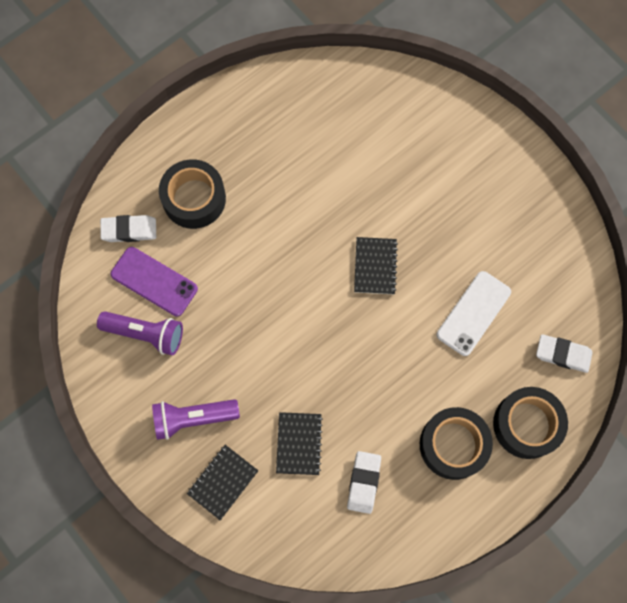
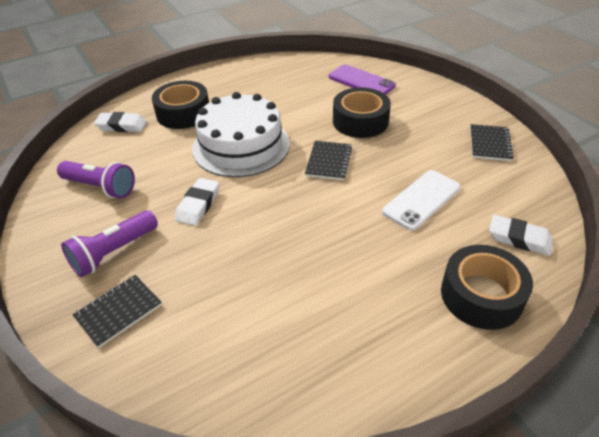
camera: 10 degrees right, 30 degrees down
(154, 281) = (126, 156): purple phone -> purple phone (361, 81)
(193, 418) = (113, 252): purple flashlight -> purple flashlight turned 45 degrees counterclockwise
(276, 250) = (241, 146): none -> white cake
(299, 444) = (216, 285): black notebook -> black notebook (490, 144)
(364, 482) = (280, 330): white eraser -> white eraser (198, 205)
(453, 445) = (392, 305): black tape -> black tape (360, 121)

